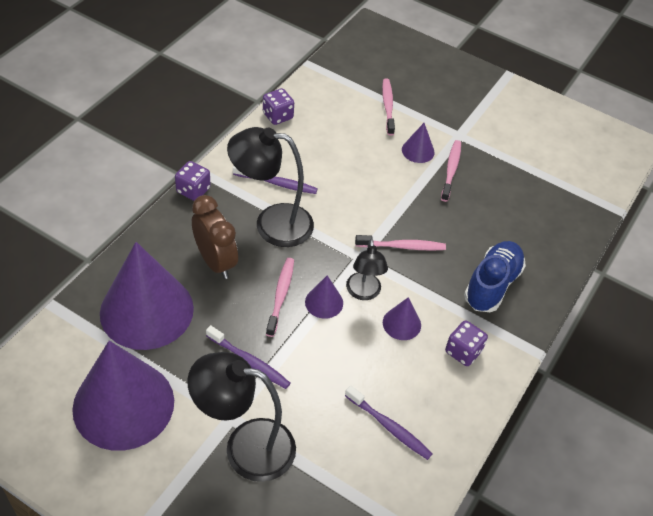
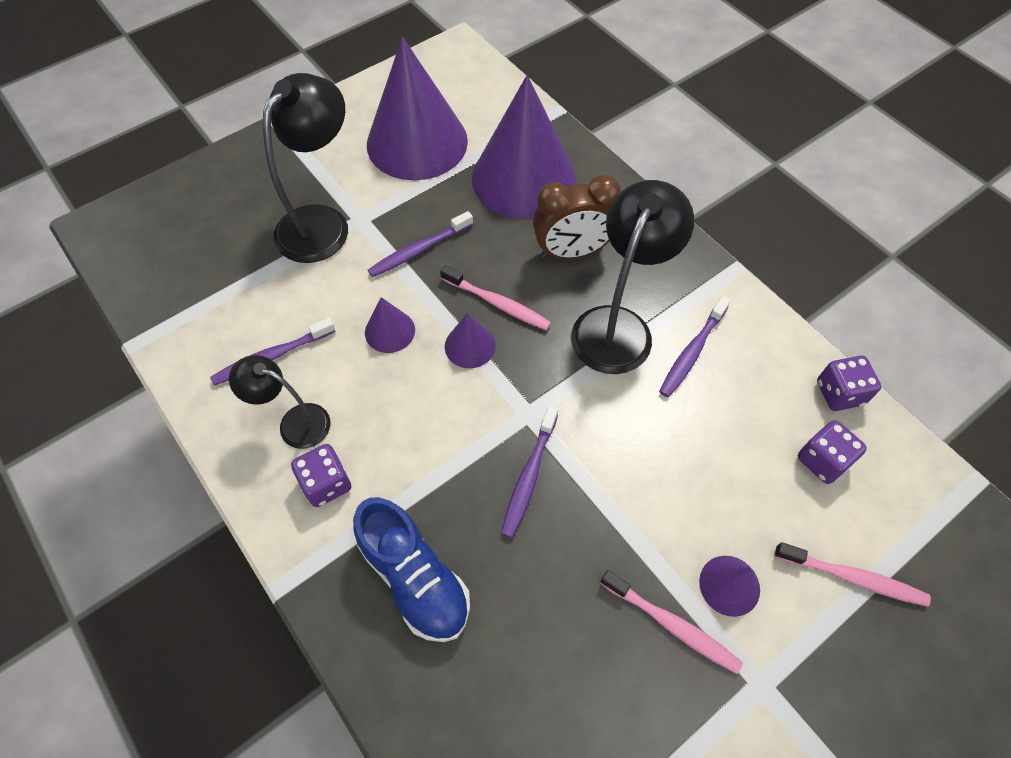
camera: 115 degrees right, 10 degrees up
(193, 190) = (698, 255): purple dice -> purple dice (822, 460)
(363, 293) = (467, 396): black lamp -> black lamp (295, 422)
(401, 323) = (401, 424): purple cone -> purple cone (390, 331)
(402, 246) = (529, 476): pink toothbrush -> purple toothbrush

